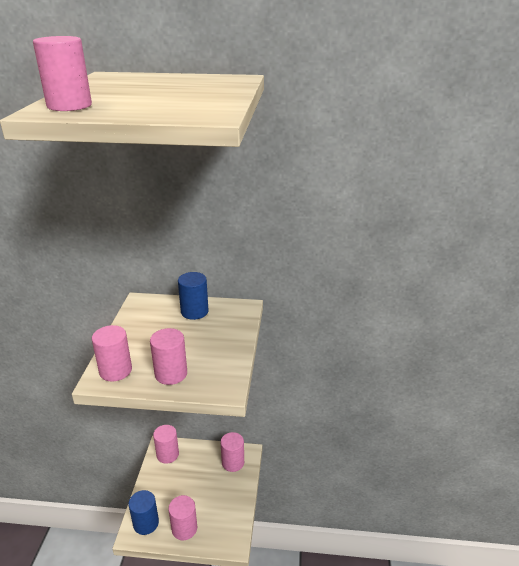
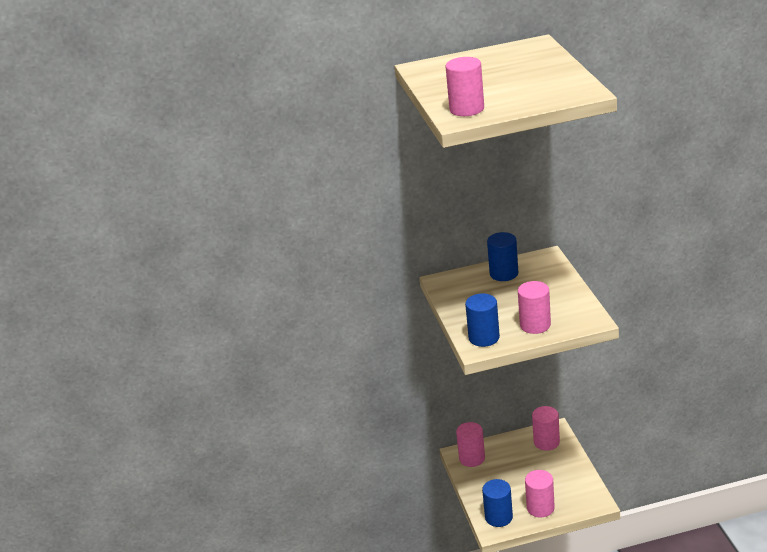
camera: 15 degrees left, 0 degrees up
(115, 371) = (484, 338): pink cylinder -> blue cylinder

